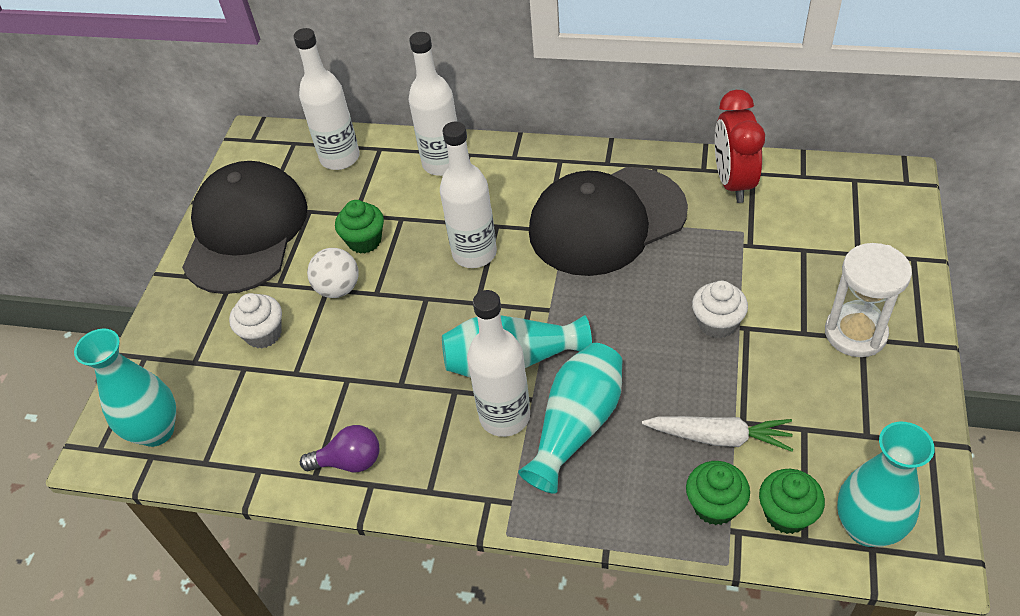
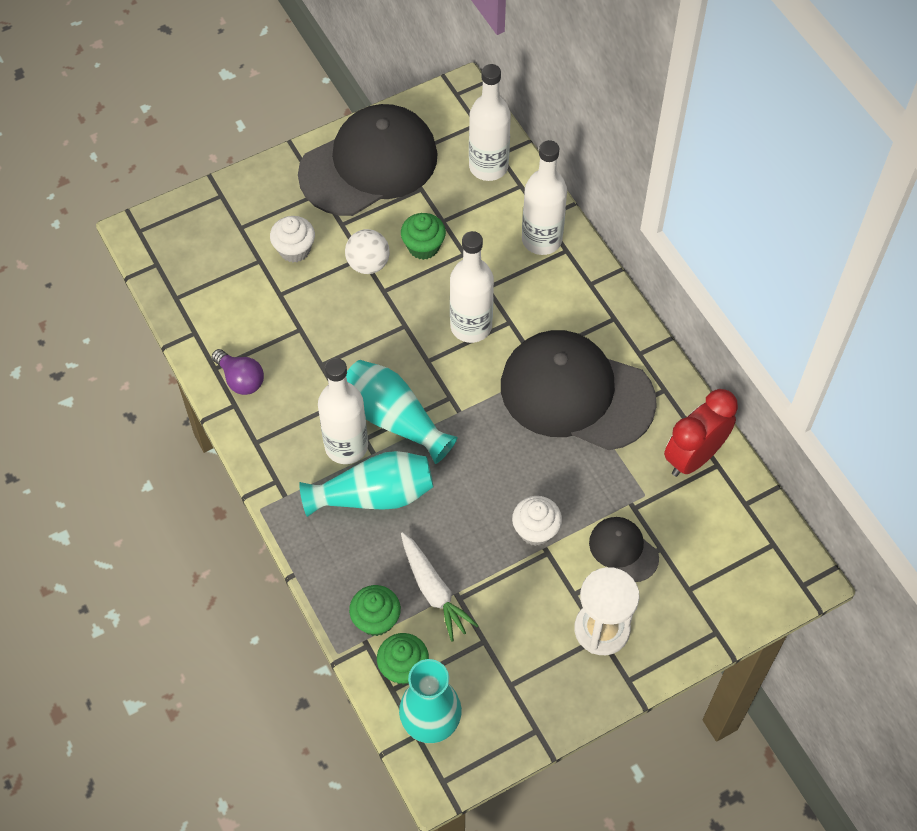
camera: 45 degrees right, 10 degrees up
(156, 431) = (175, 251): turquoise vase -> none
(785, 274) = (623, 550): none -> black cap

